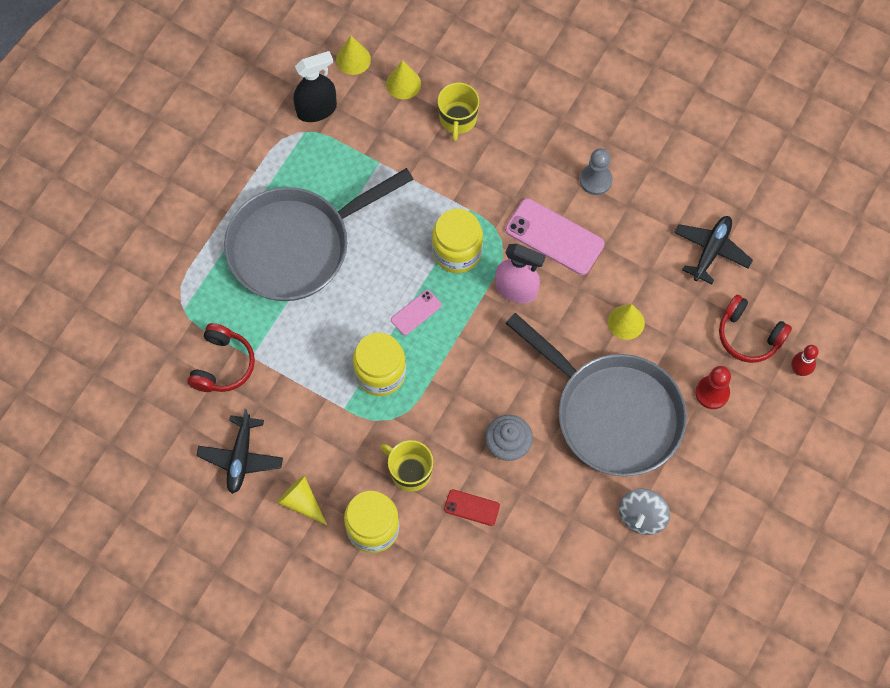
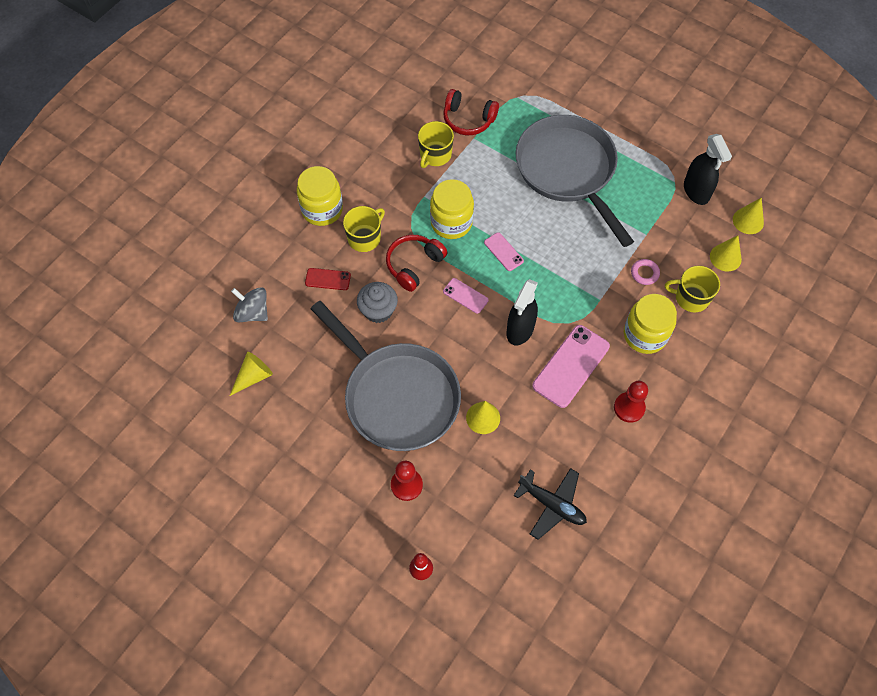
camera: 95 degrees right, 5 degrees down
(241, 457) = (391, 128): black plane -> none
(280, 400) = (435, 155): none -> yellow mug
(301, 502) = (351, 164): yellow cone -> yellow cone (254, 376)
(431, 164) = (644, 273): none -> pink ring
(457, 252) = (559, 286): yellow jar -> yellow jar (645, 335)
(471, 507) = (328, 279): red phone -> red phone turned 75 degrees clockwise
(479, 350) = (465, 296): none -> pink phone
(516, 290) = (520, 330): pink spray bottle -> black spray bottle
(595, 180) = (629, 408): grey pawn -> red pawn
(612, 413) = (397, 395): grey pan -> grey pan turned 90 degrees counterclockwise
(642, 516) = (299, 409): grey spinning top -> grey spinning top (253, 312)
(749, 335) = (461, 528): red headphones -> red headphones (414, 265)

